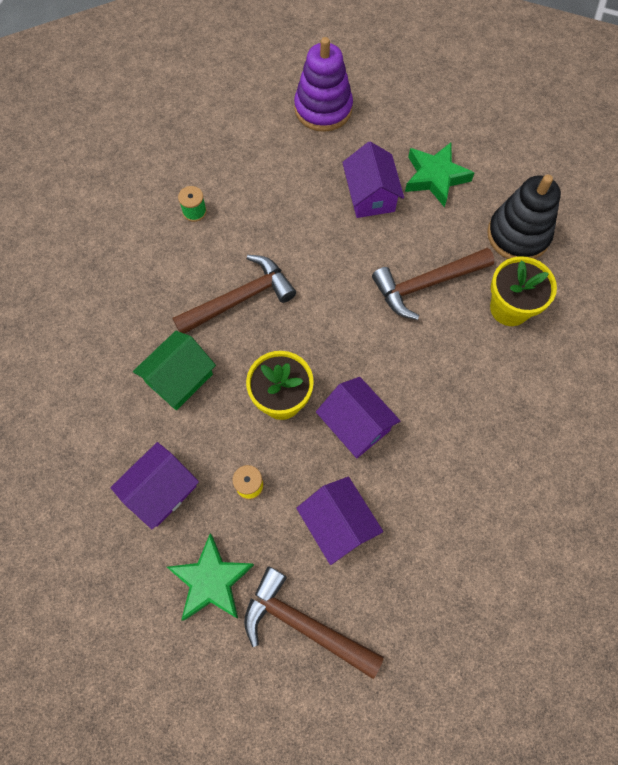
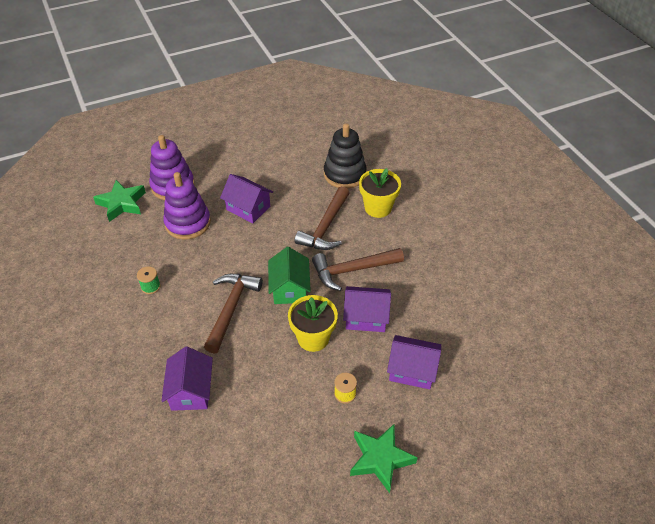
camera: 45 degrees left, 20 degrees down
(161, 491) = (298, 441): purple house -> purple house (191, 391)
(179, 378) = (241, 376): green house -> green house (289, 288)
(295, 166) = (188, 223): none -> purple stacking toy
(303, 625) = (451, 432): brown hammer -> brown hammer (352, 270)
(435, 177) = (273, 177): green star -> green star (122, 203)

